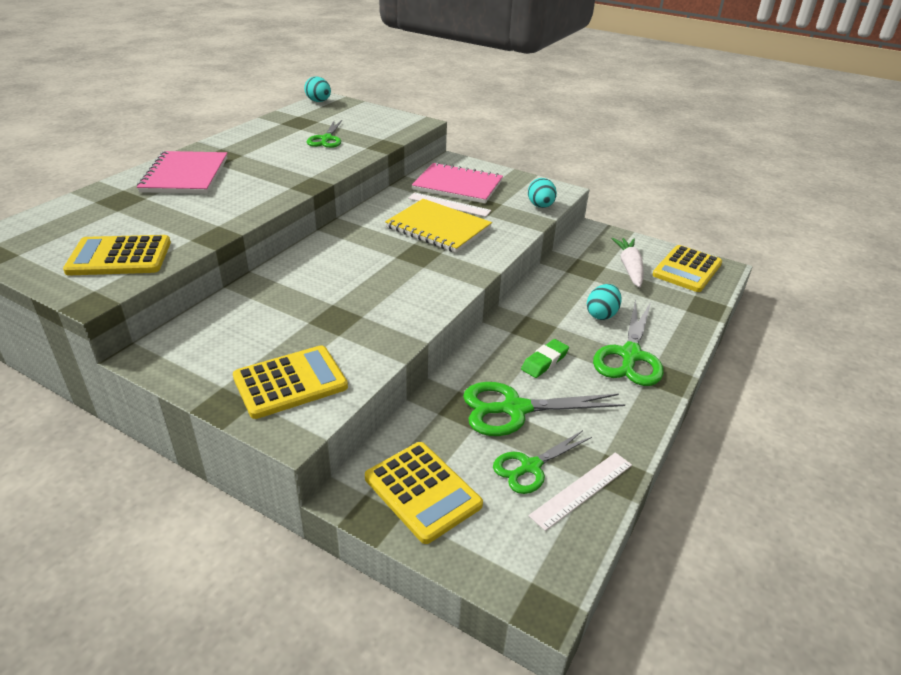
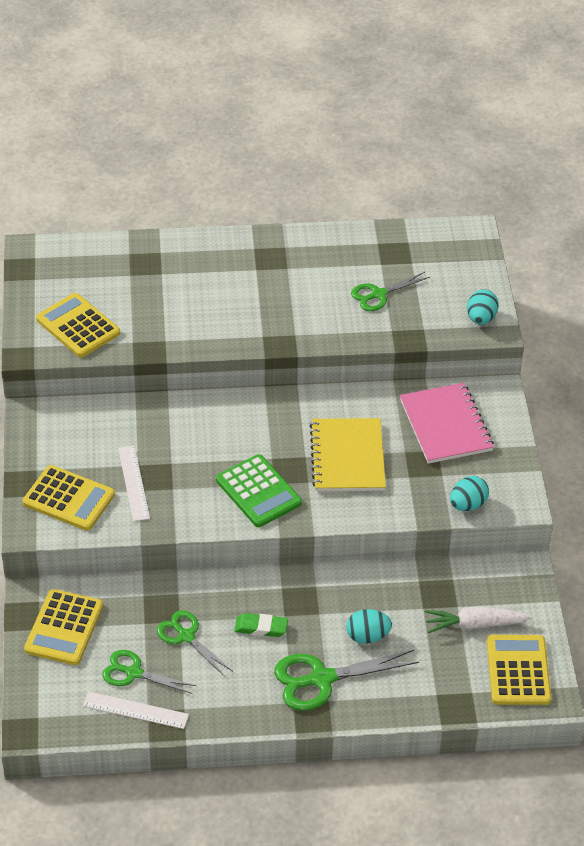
camera: 55 degrees right, 10 degrees up
(185, 175) = (217, 264): pink notebook -> none
(319, 101) = (459, 231): turquoise egg -> turquoise egg (481, 318)
(423, 277) = (258, 491): none -> green calculator
(449, 204) = (399, 440): white ruler -> white ruler (133, 483)
(515, 409) = (186, 636): green scissors -> green scissors, size x0.65
(629, 267) = (474, 625): white carrot -> white carrot turned 150 degrees counterclockwise
(687, 269) = (518, 670): yellow calculator -> yellow calculator turned 90 degrees clockwise

